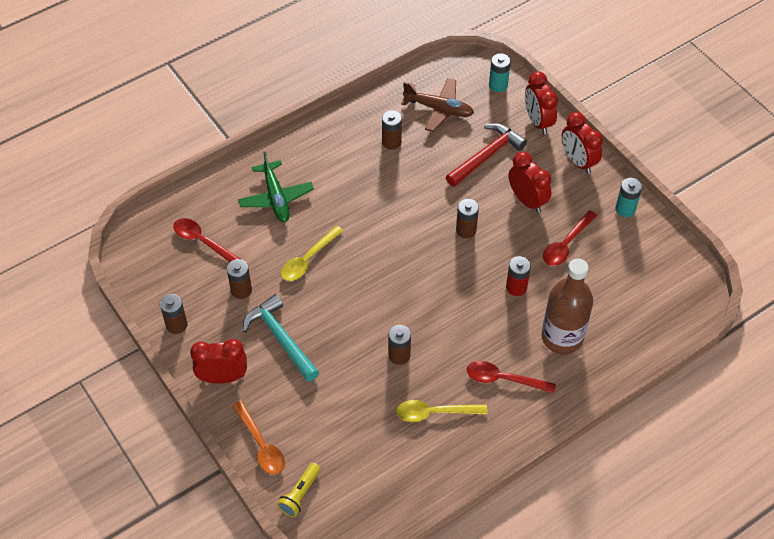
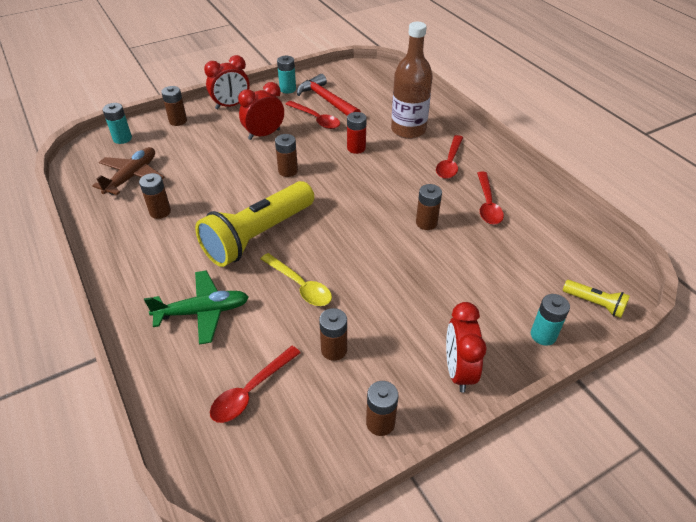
camera: 85 degrees left, 10 degrees down
(261, 445) = (543, 335): orange spoon -> turquoise battery
(281, 338) = (404, 313): turquoise hammer -> none
(366, 220) = (258, 236): none -> yellow flashlight
(434, 413) = (487, 204): yellow spoon -> red spoon
(486, 156) = (205, 152): red hammer -> red hammer (327, 100)
(538, 122) = (178, 121): red clock -> brown battery

